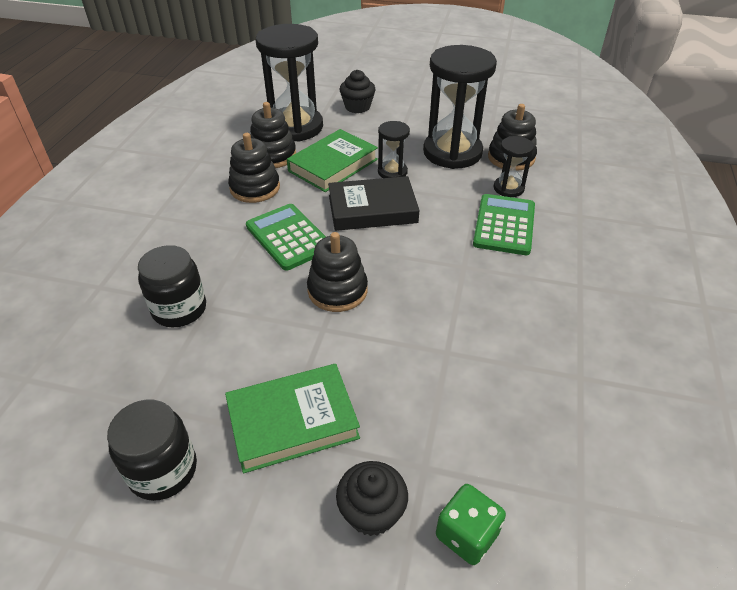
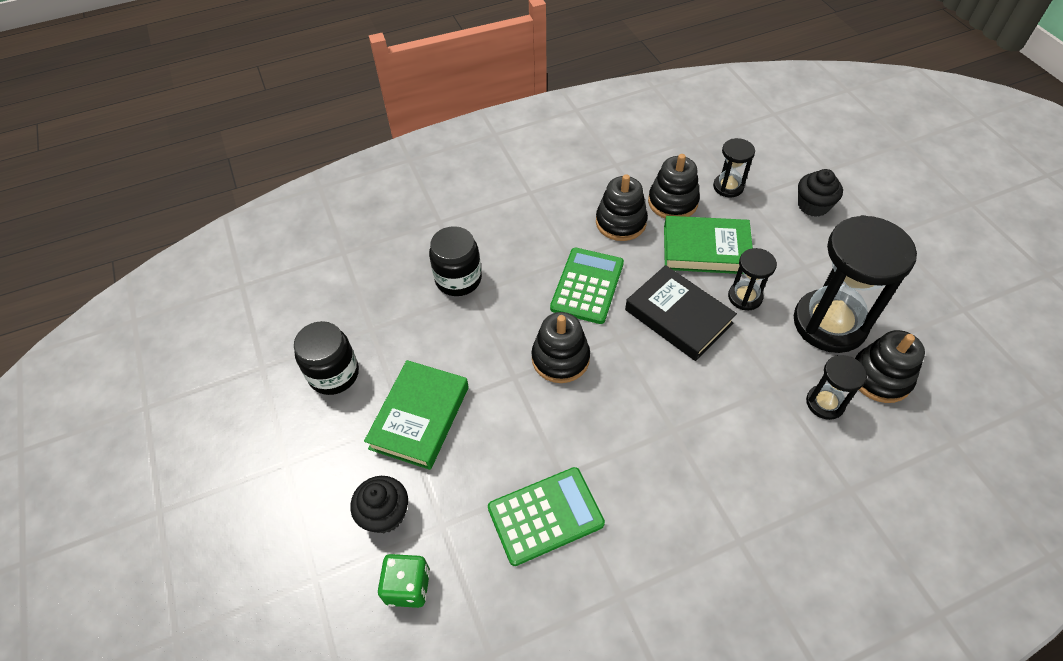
camera: 55 degrees right, 10 degrees up
(293, 421) = (419, 417): green book -> green book turned 75 degrees clockwise
(295, 127) = (728, 187): black hourglass -> black hourglass, size x0.49
(504, 225) = (763, 430): green calculator -> green calculator (545, 516)

